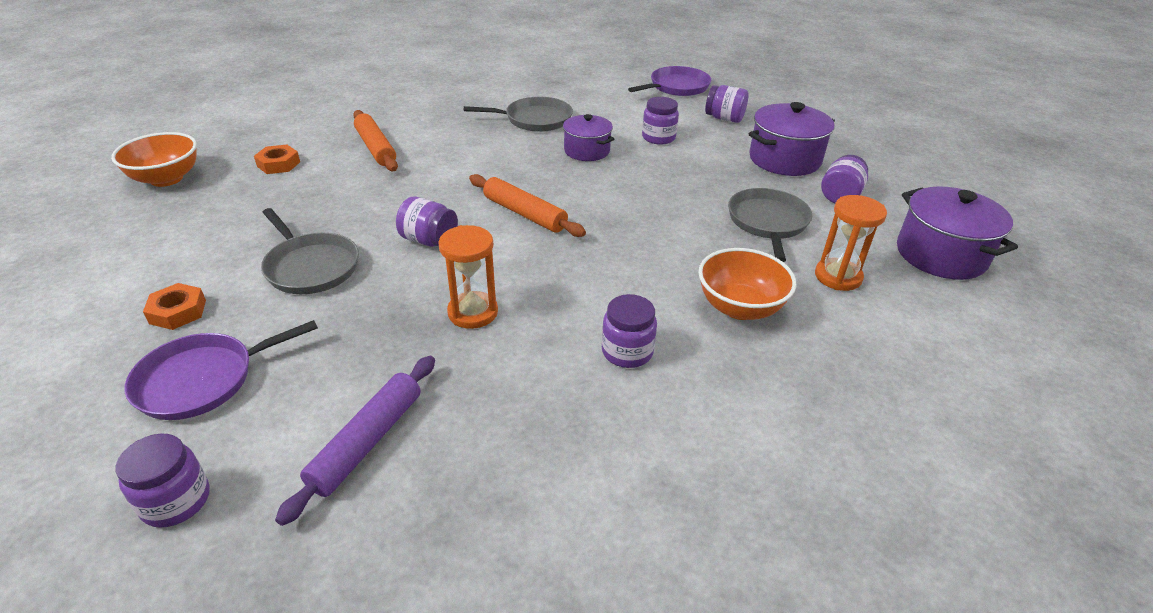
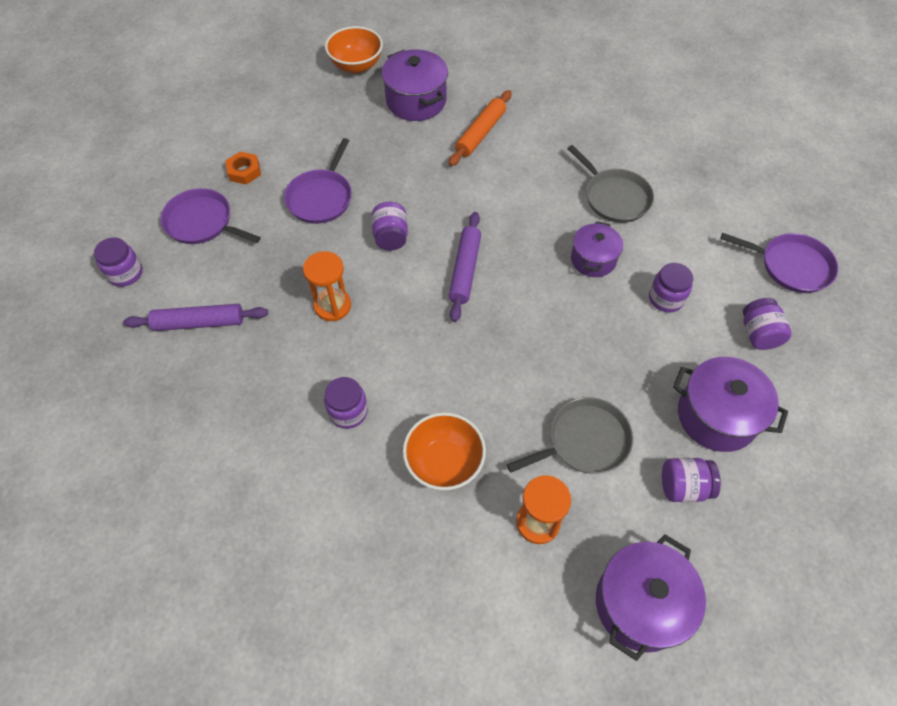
camera: 60 degrees right, 20 degrees up
(278, 164) = (416, 101): orange nut -> purple pot
(310, 267) = (321, 197): grey pan -> purple pan
(524, 214) = (464, 270): orange rolling pin -> purple rolling pin

